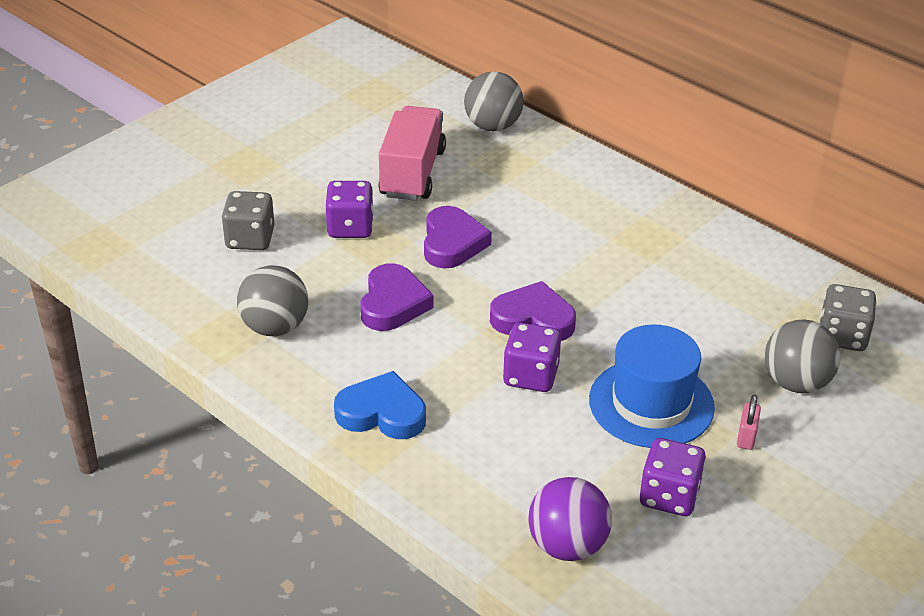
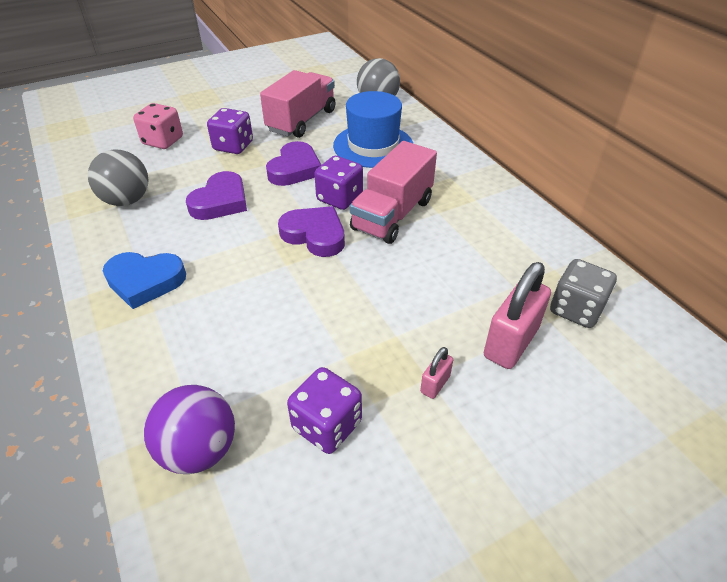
camera: 20 degrees right, 5 degrees up
(250, 239) = (163, 141): grey dice -> pink dice
(382, 413) = (145, 281): blue heart -> blue heart turned 150 degrees clockwise
(530, 376) = (281, 279): purple dice -> purple dice (339, 198)
(604, 276) = (392, 215): none -> pink truck
(651, 403) = (366, 328): blue hat -> blue hat (373, 146)
(796, 383) = (510, 342): grey ball -> pink padlock

